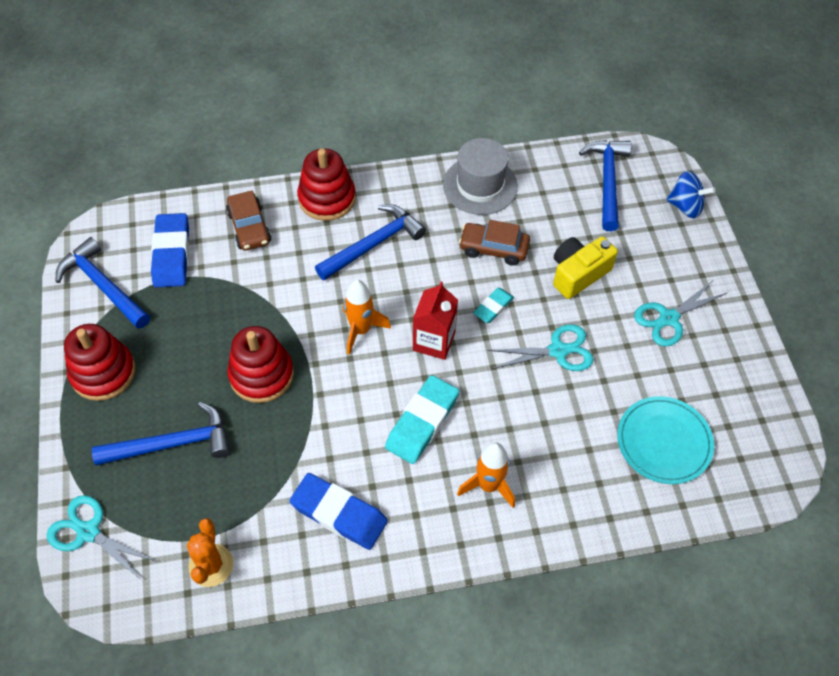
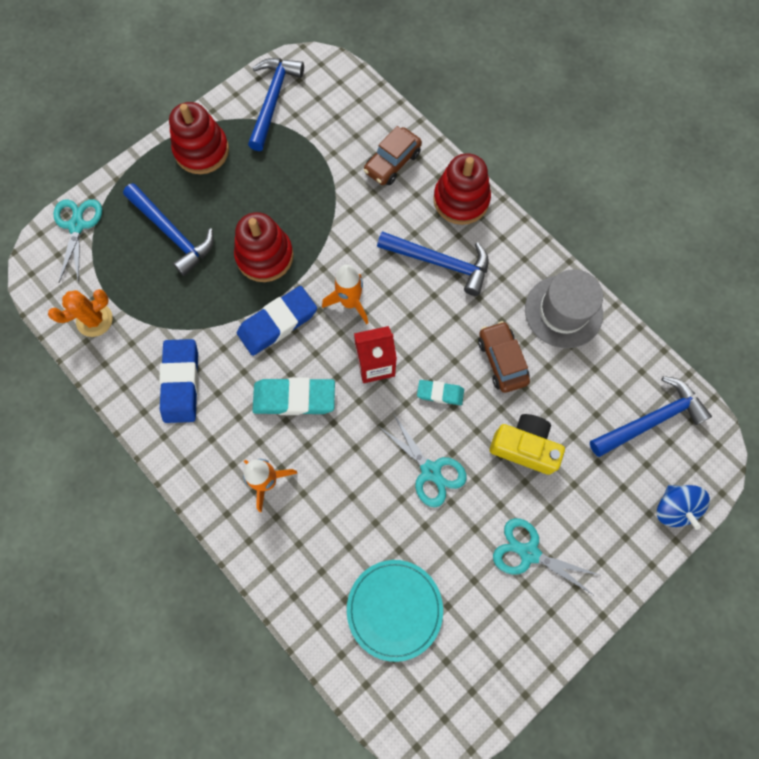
camera: 60 degrees right, 15 degrees up
(171, 254) = (331, 126): blue eraser -> blue eraser (277, 323)

